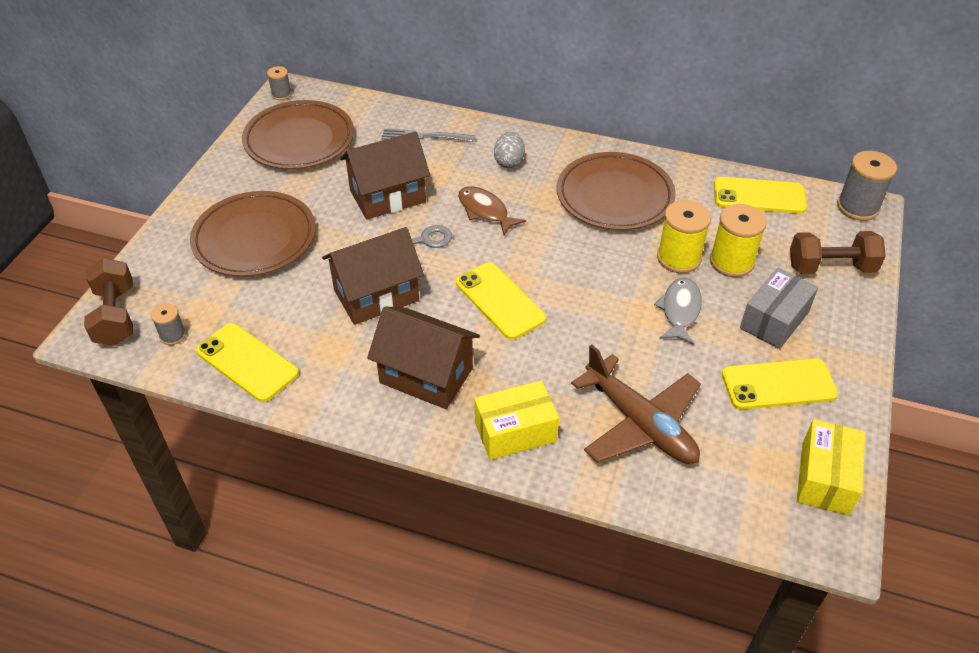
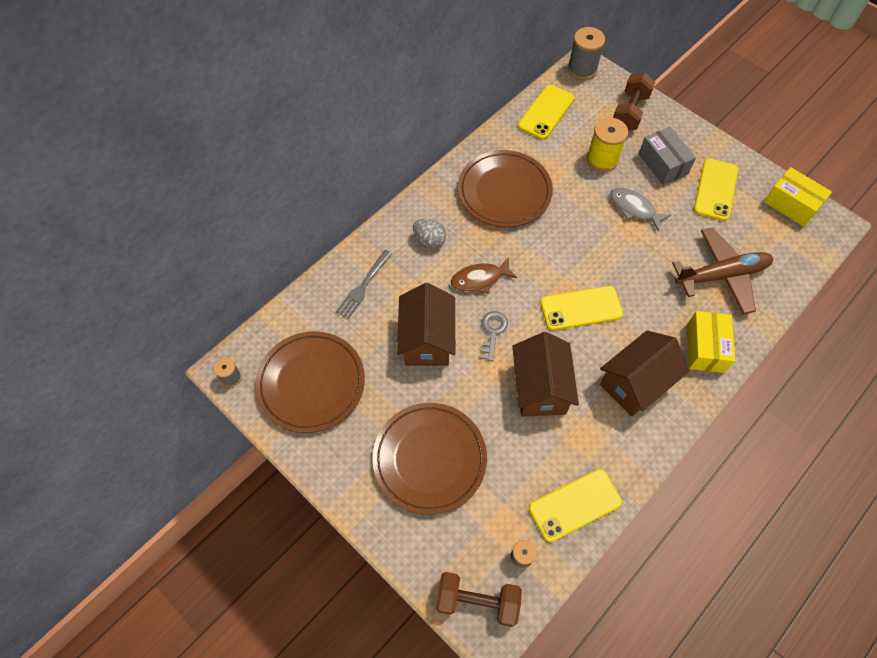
camera: 65 degrees left, 15 degrees up
(678, 258) = (585, 185): yellow spool -> none

